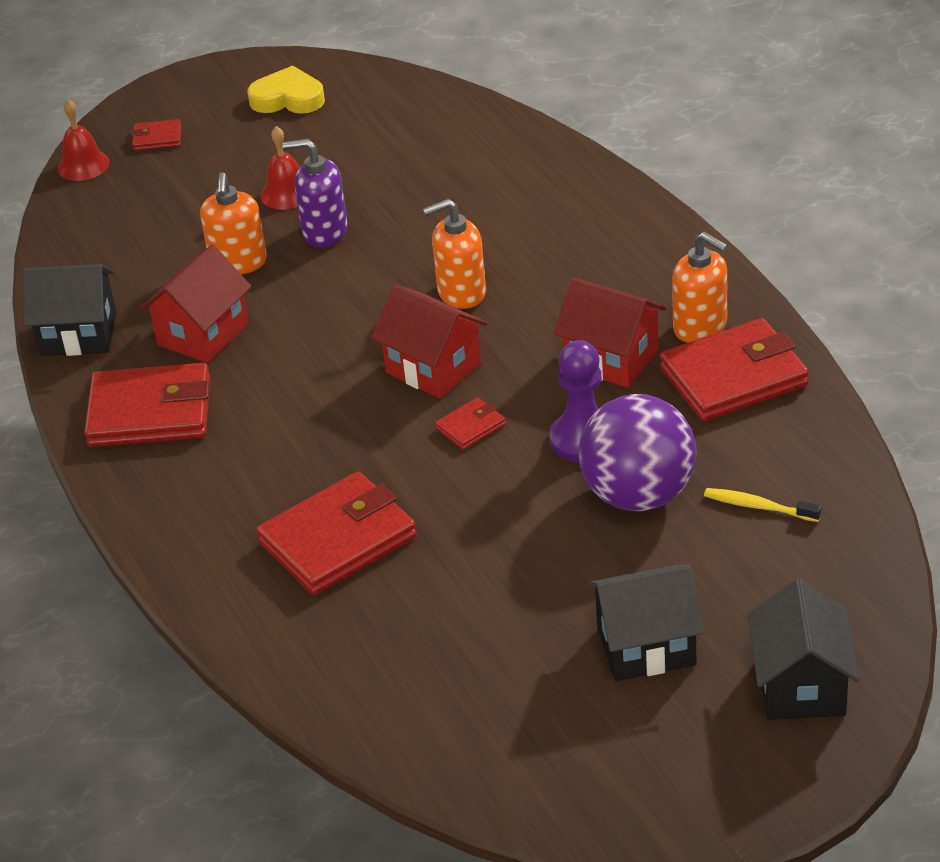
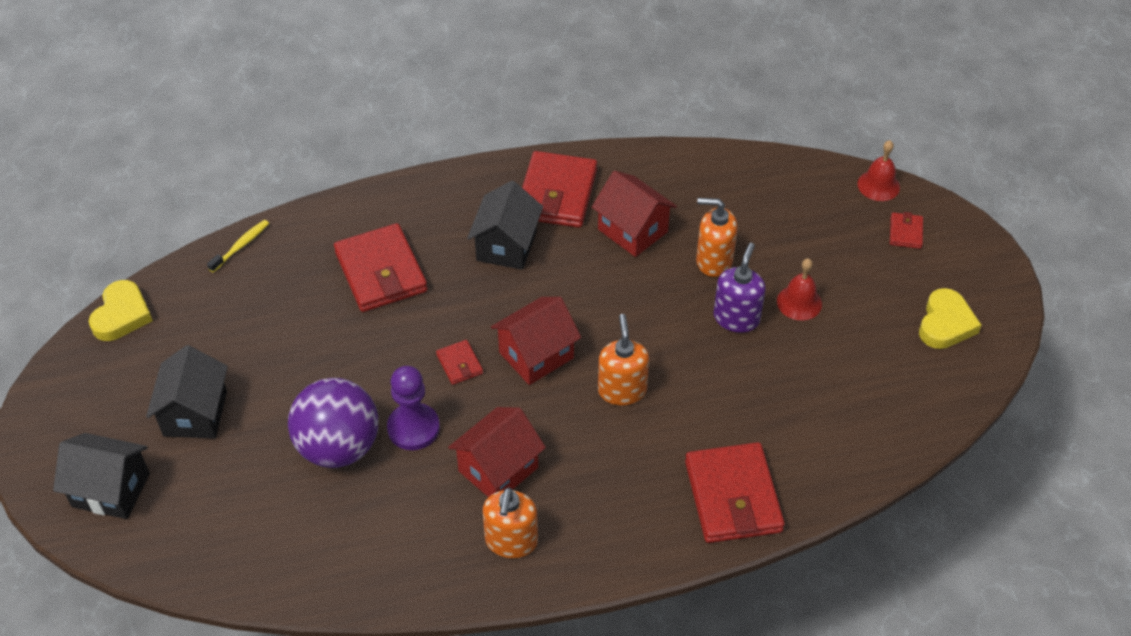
camera: 100 degrees right, 10 degrees up
(78, 334) = (660, 165): black house -> black house (506, 246)
(506, 795) = (122, 315): none -> yellow heart
(700, 327) = (511, 541): orange soap dispenser -> orange soap dispenser turned 45 degrees counterclockwise
(733, 377) = (439, 546): red wallet -> red wallet (733, 496)
(758, 506) = (288, 518): yellow toothbrush -> yellow toothbrush (241, 246)

